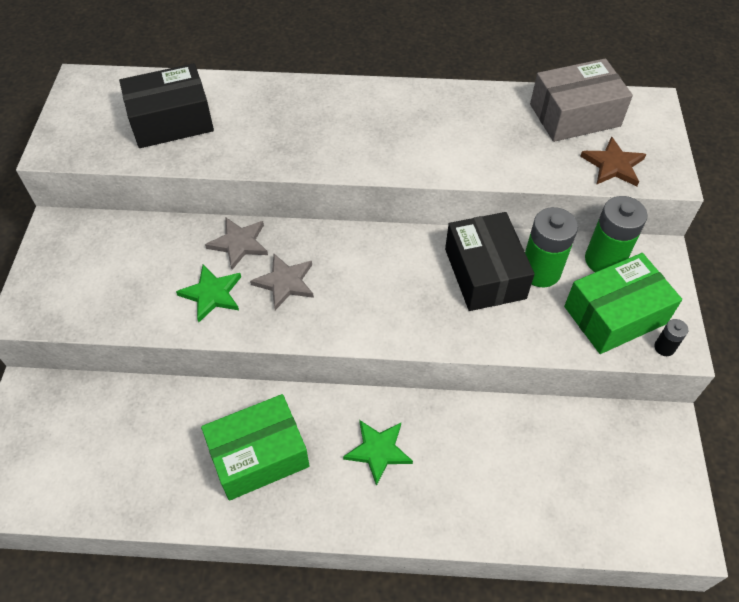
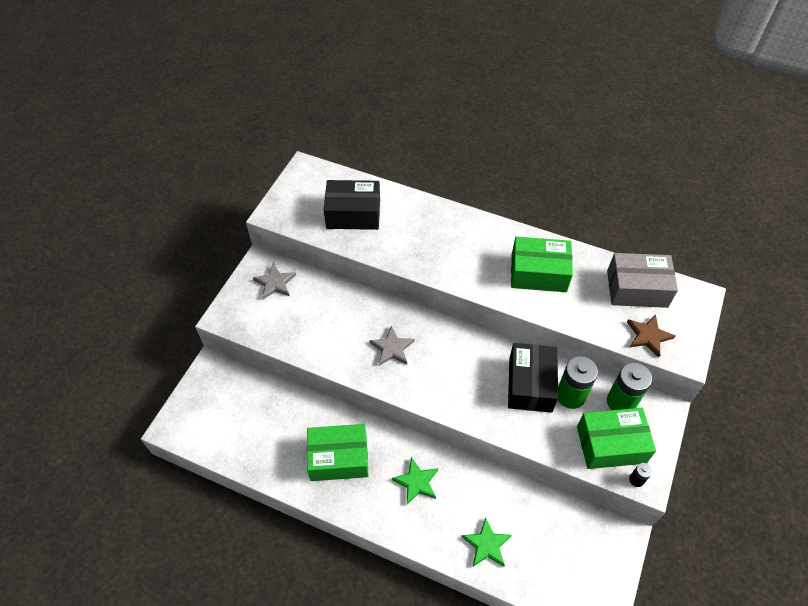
camera: 20 degrees right, 0 degrees up
(212, 294) = (342, 341): green star -> green star (486, 544)
(239, 243) = (372, 311): grey star -> grey star (275, 283)
(447, 129) = (538, 273): none -> green box

